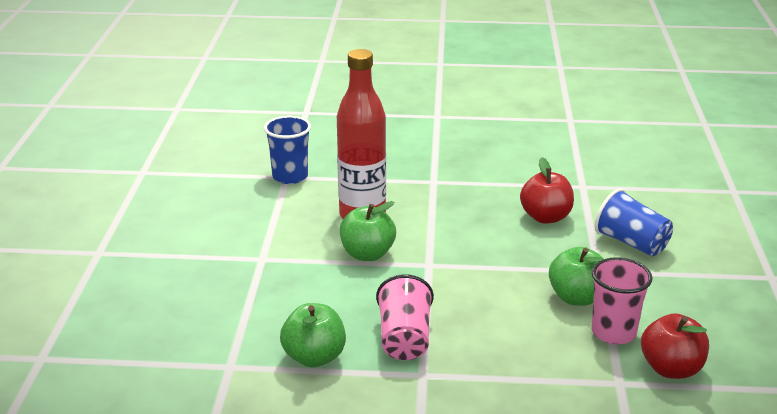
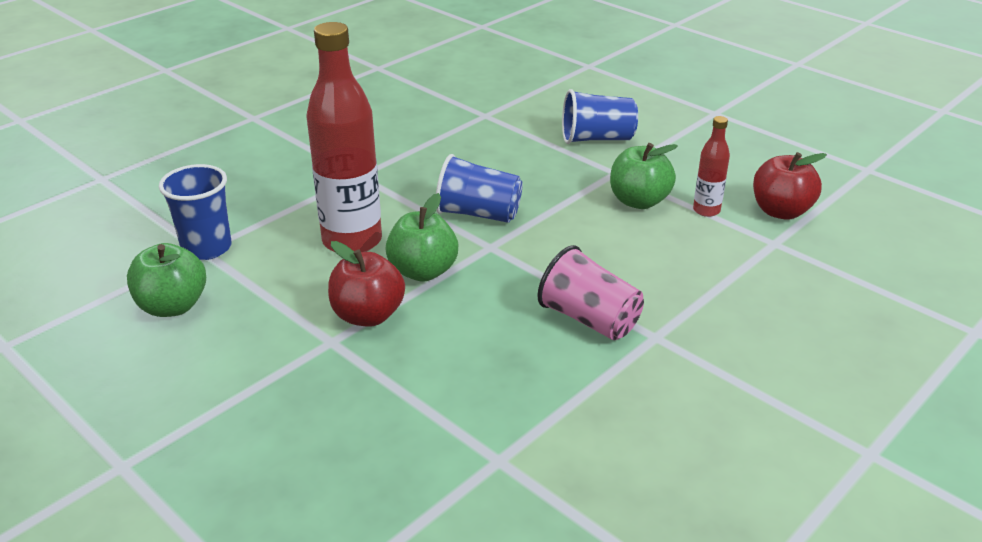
camera: 50 degrees left, 5 degrees up
(314, 357) = (552, 390): green apple -> green apple (173, 306)
(458, 242) = (478, 214): none -> blue cup
(545, 217) = (504, 154): red apple -> red apple (368, 315)
(613, 332) = (706, 210): pink cup -> red bottle

